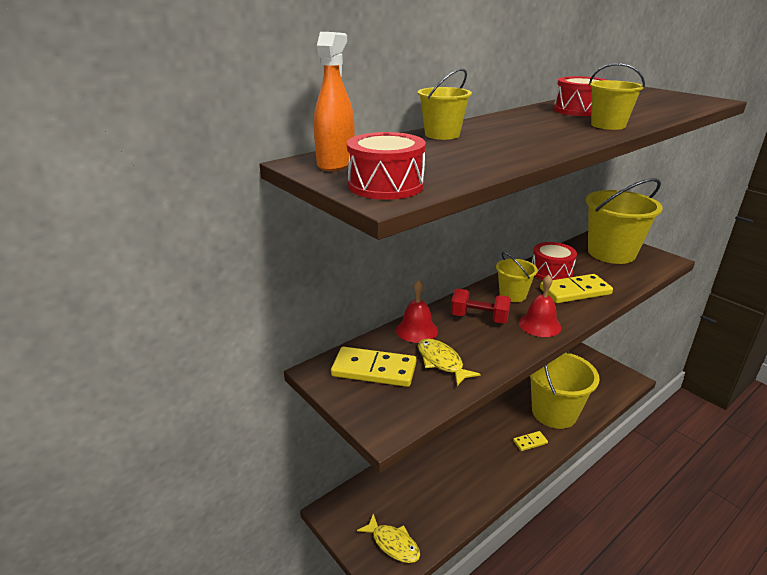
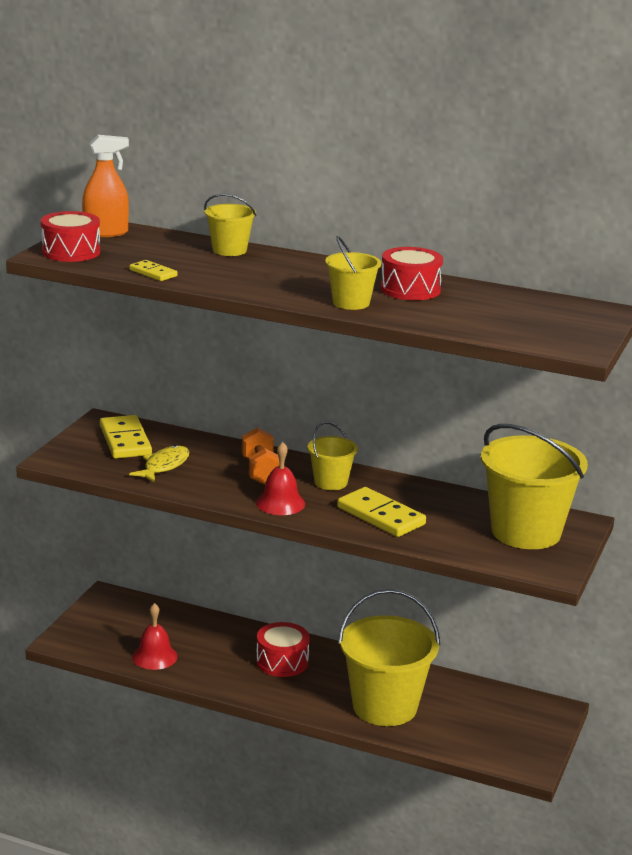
camera: 60 degrees right, 5 degrees down
(393, 544) = (96, 638): yellow fish -> none
(417, 330) = (207, 446): red bell -> red bell (154, 656)
(479, 318) = (261, 471): red dumbbell -> orange dumbbell
(530, 442) = (310, 696): yellow domino -> yellow domino (153, 273)
(551, 272) = (418, 498): red drum -> red drum (282, 661)

